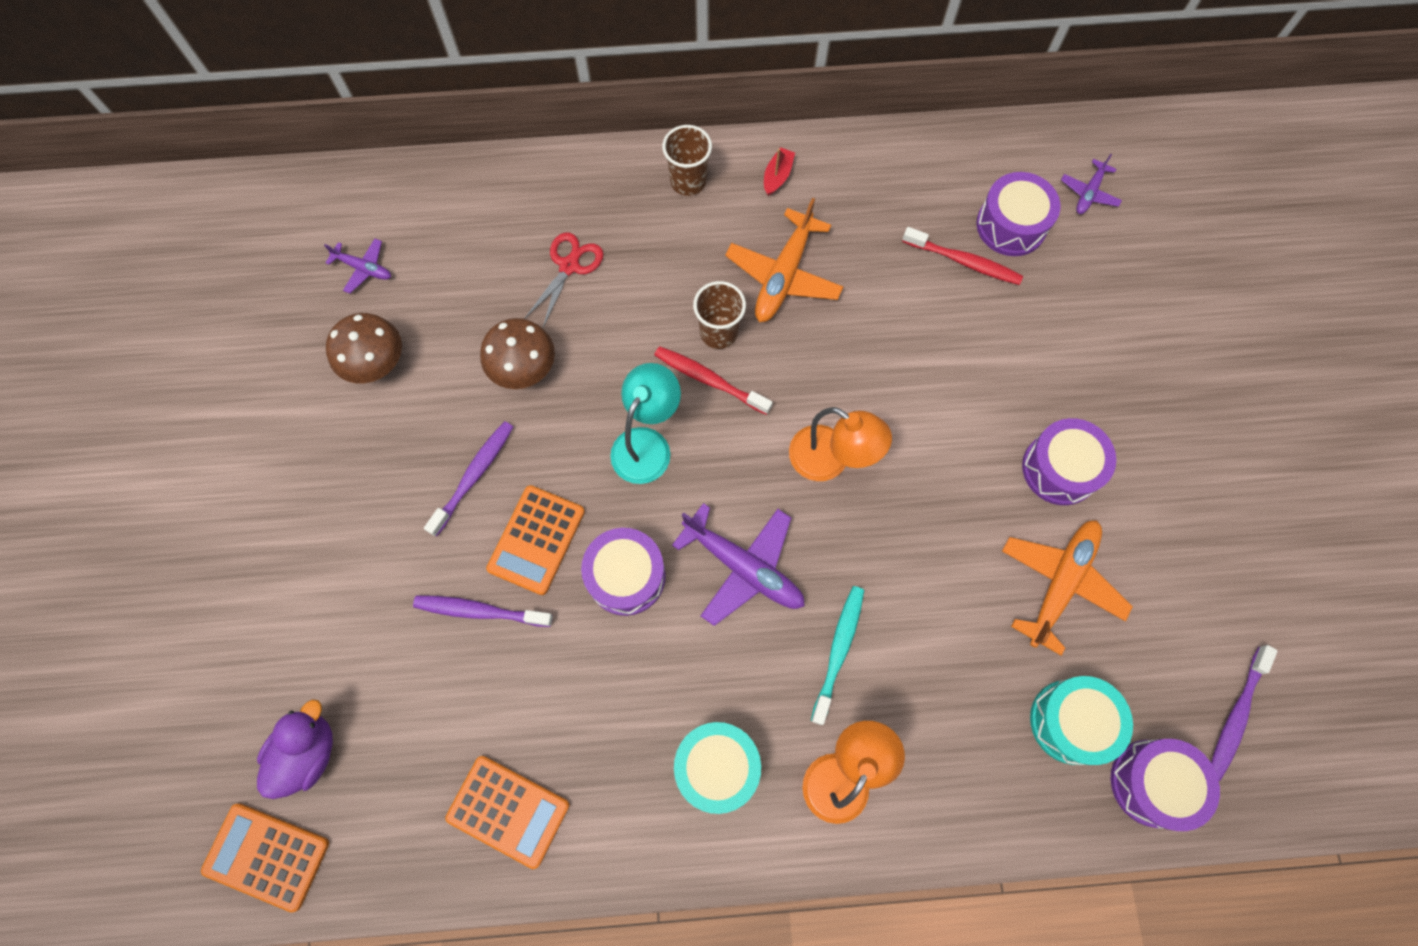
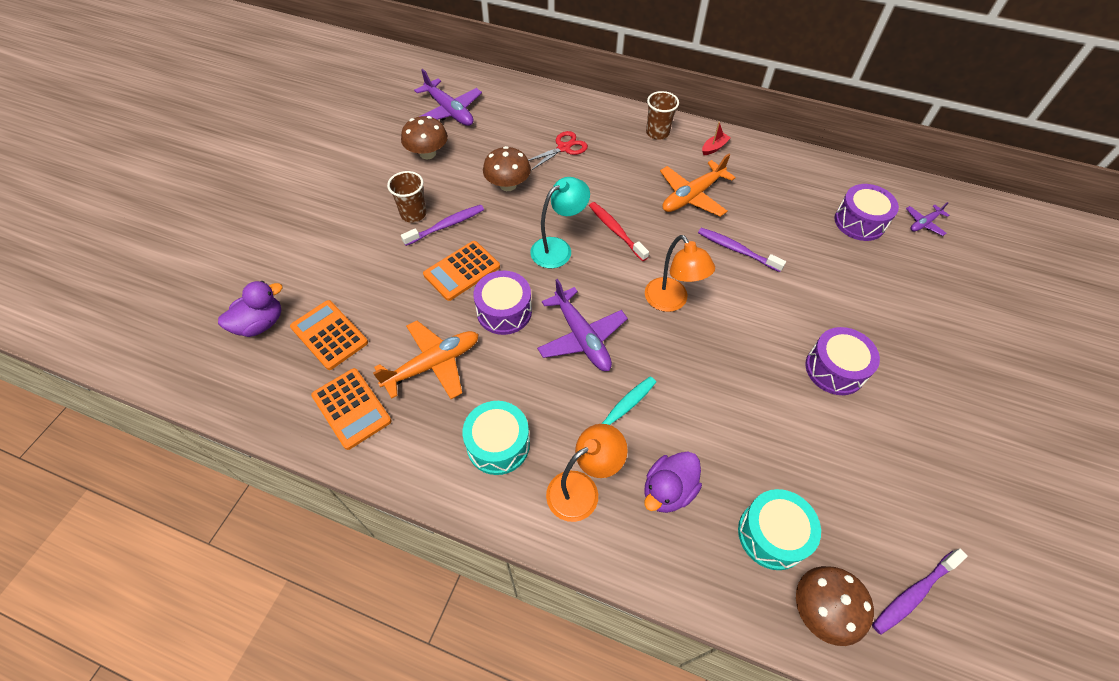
camera: 25 degrees right, 15 degrees down
(267, 856) = (200, 367): orange calculator -> orange calculator (329, 335)
(363, 268) = (449, 111): purple plane -> purple plane, size x1.89
(481, 611) = (406, 294): purple toothbrush -> purple toothbrush (737, 250)
(718, 332) = (635, 209): brown cup -> brown cup (413, 214)
(939, 725) = (668, 490): none -> purple duck
(963, 261) = (817, 229): red toothbrush -> none
(1060, 583) = (803, 439): orange plane -> orange plane (433, 364)
(1152, 783) = (821, 610): purple drum -> brown mushroom

